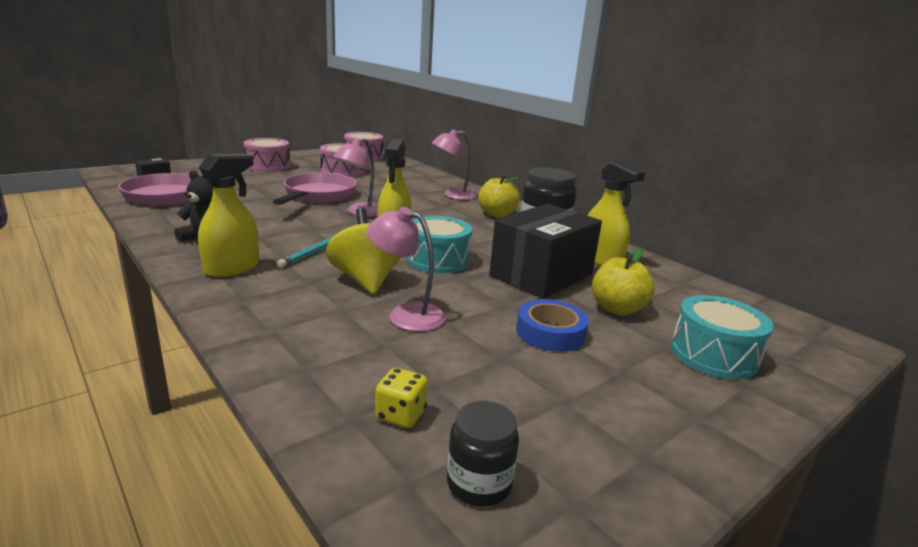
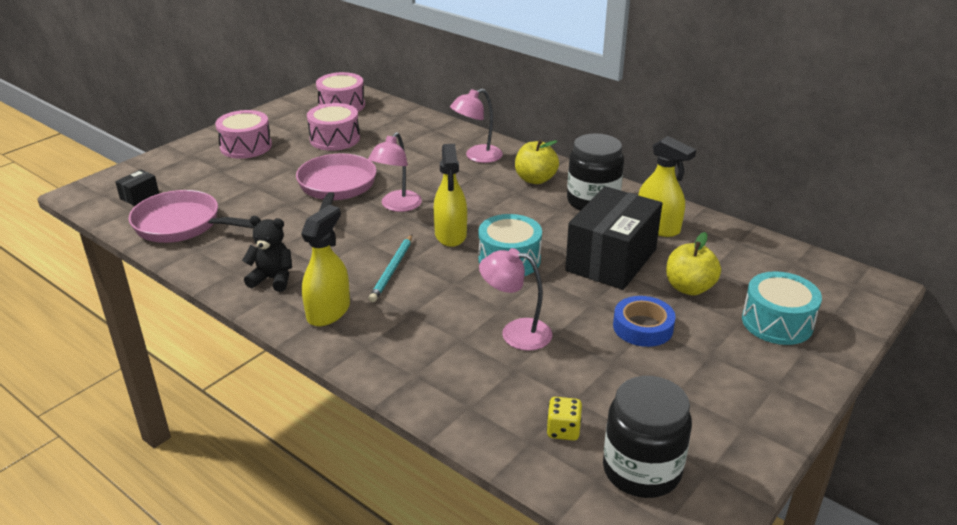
camera: 10 degrees left, 10 degrees up
(366, 280) = (459, 300): yellow spinning top -> none
(479, 483) = (641, 470): black jar -> black jar, size x1.71

